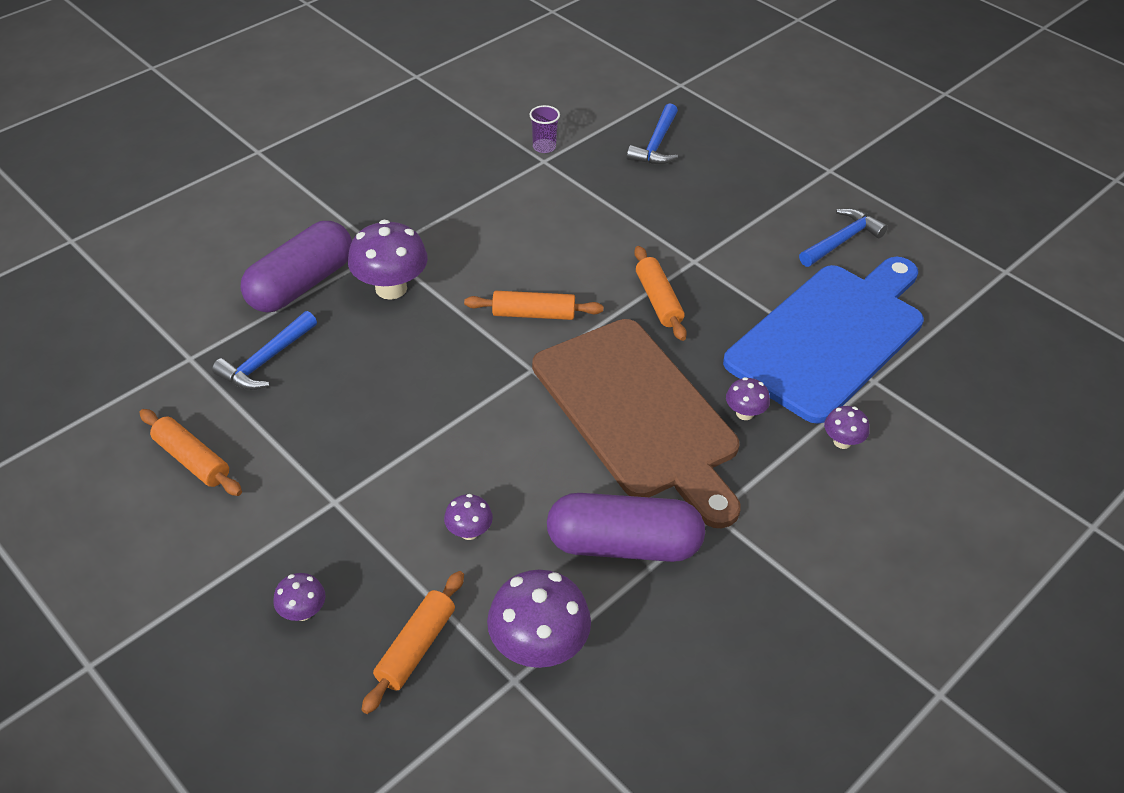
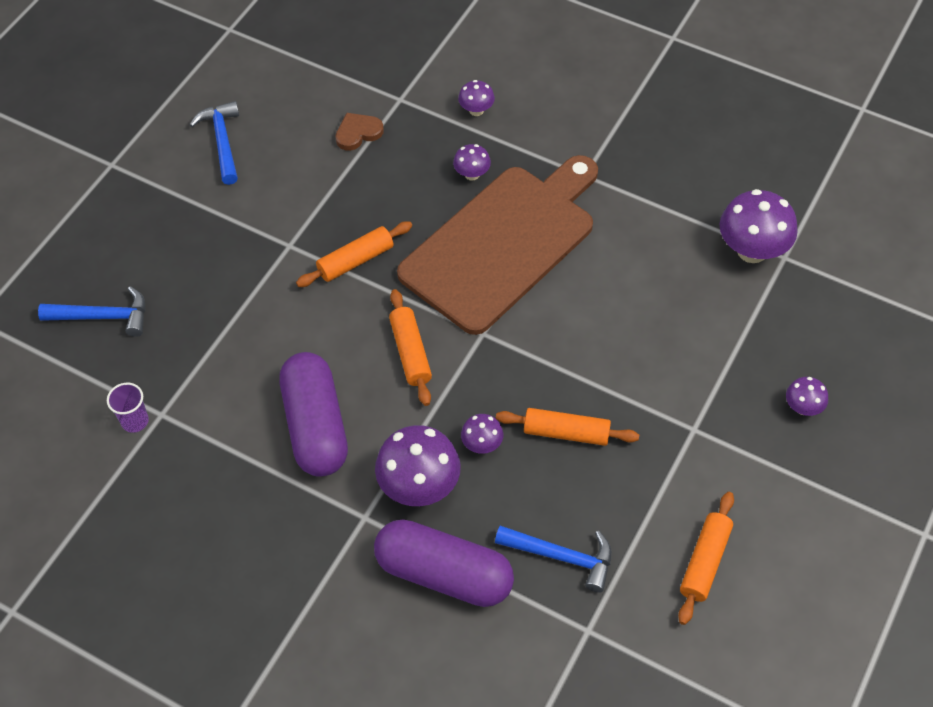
camera: 105 degrees left, 10 degrees up
(416, 647) = (792, 323): orange rolling pin -> orange rolling pin (566, 433)
(469, 532) = (676, 323): purple mushroom -> purple mushroom (482, 444)
(623, 544) = (639, 222): purple capsule -> purple capsule (315, 426)
(830, 337) = (358, 133): blue cutting board -> brown heart
(842, 240) = (222, 141): blue hammer -> blue hammer turned 45 degrees clockwise

